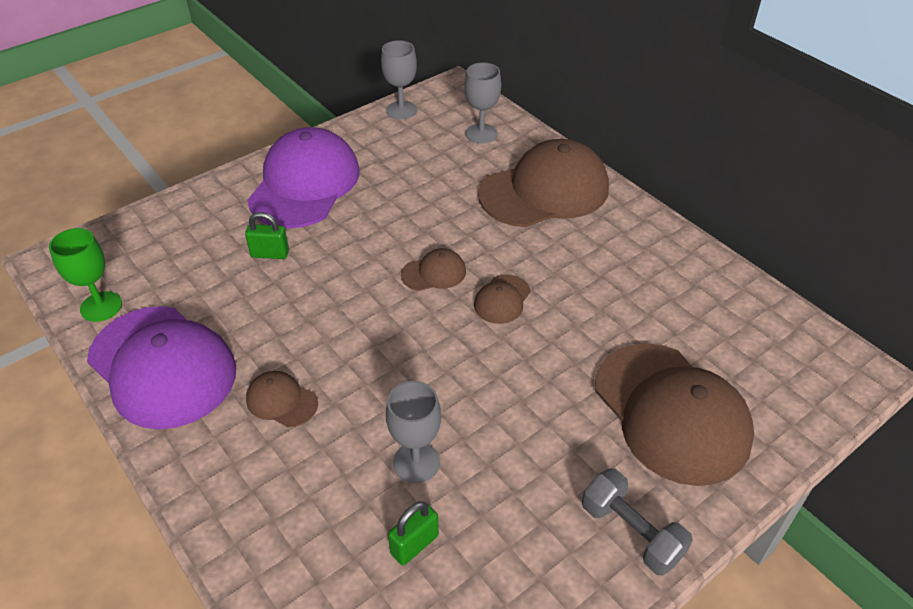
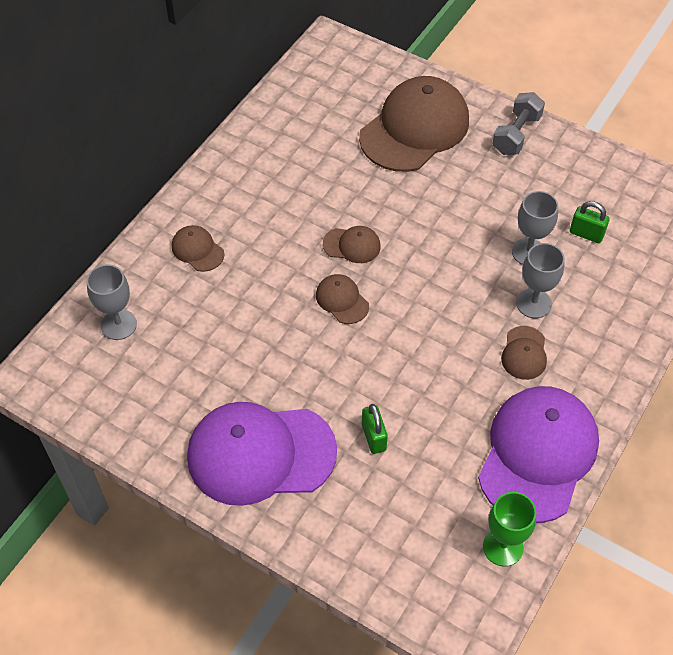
camera: 110 degrees left, 10 degrees up
(401, 110) = (95, 414): grey goblet -> grey goblet (533, 303)
(544, 191) = (197, 250): brown cap -> brown cap, size x0.44

